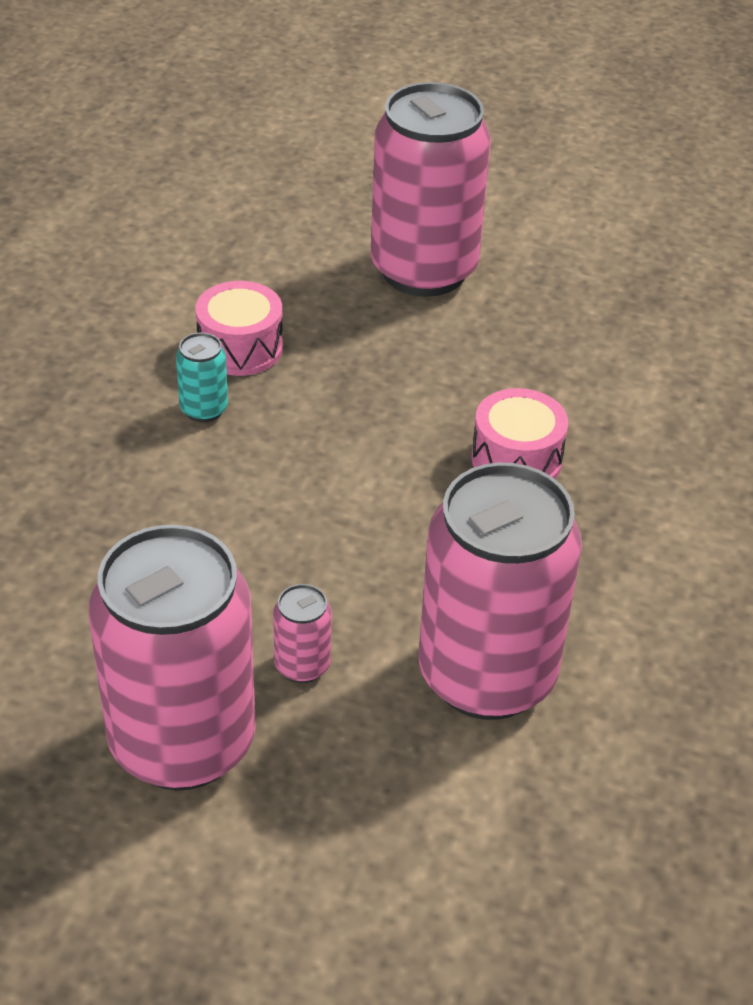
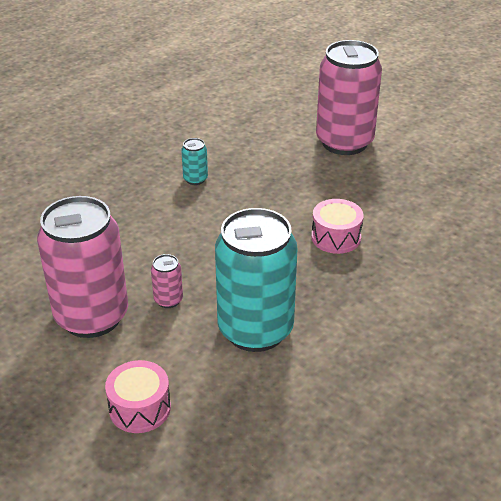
camera: 25 degrees right, 5 degrees down
(240, 348) = (230, 157): pink drum -> pink drum (140, 408)
(487, 675) = (255, 330): pink can -> turquoise can

